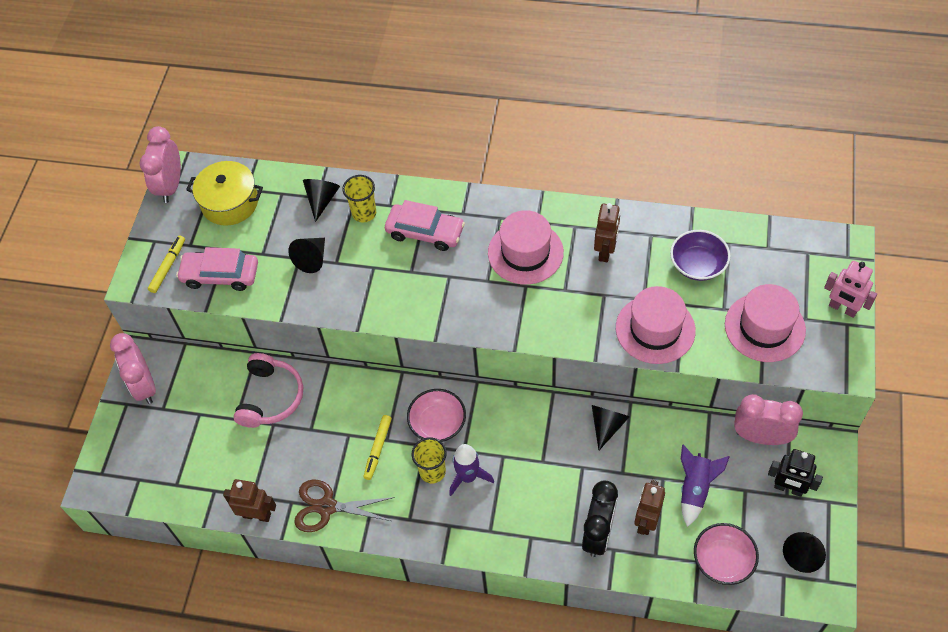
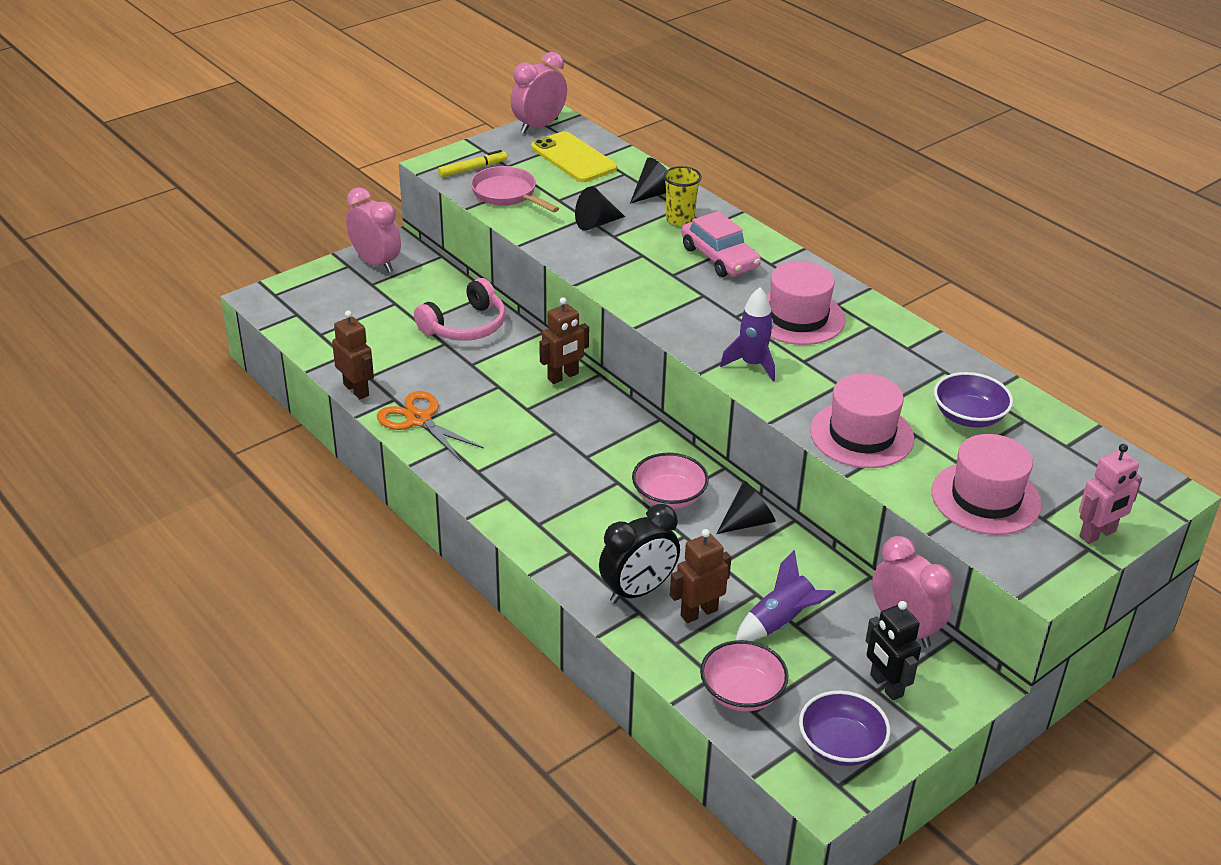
camera: 35 degrees right, 20 degrees down
(144, 386) = (376, 263): pink clock -> pink clock turned 120 degrees clockwise
(220, 275) = (507, 194): pink car -> pink pan
(230, 203) = (573, 158): yellow pot -> yellow phone
(327, 507) = (419, 420): brown scissors -> orange scissors
(378, 449) = (511, 410): yellow marker -> none
(432, 471) = (539, 453): yellow cup -> none
(437, 423) = (586, 425): pink bowl -> pink bowl (669, 496)
(468, 477) = (567, 476): purple rocket -> purple rocket (752, 364)
(605, 251) = (881, 357): brown robot -> brown robot (563, 376)
(804, 552) = (841, 745): black cone -> purple bowl
(842, 308) = (1098, 534): pink robot -> pink robot turned 105 degrees counterclockwise

